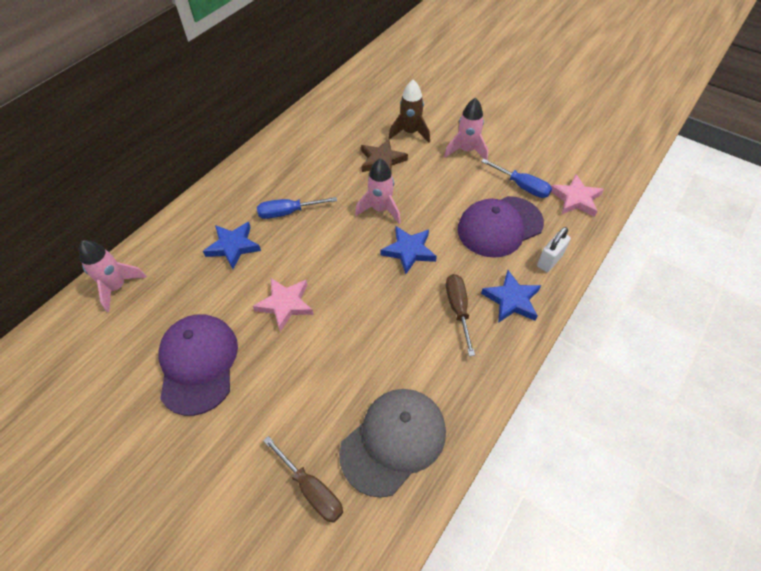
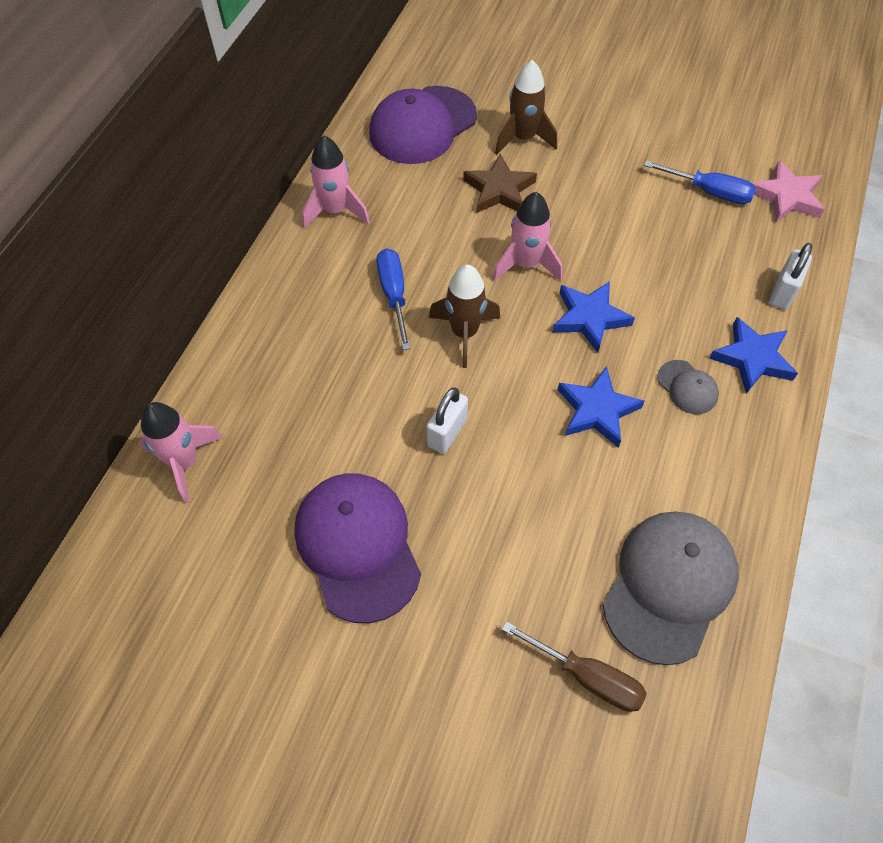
camera: 15 degrees left, 5 degrees up
(233, 246) = (334, 363): blue star -> blue star (597, 410)
(285, 304) = (447, 433): pink star -> white padlock
(288, 212) = (394, 295): blue screwdriver -> blue screwdriver turned 105 degrees clockwise
(323, 244) = (464, 333): none -> brown rocket
(458, 309) = (687, 387): brown screwdriver -> grey cap
(466, 151) = (614, 152): pink rocket -> pink rocket (335, 211)
(499, 226) = (699, 257): purple cap -> purple cap (422, 125)

